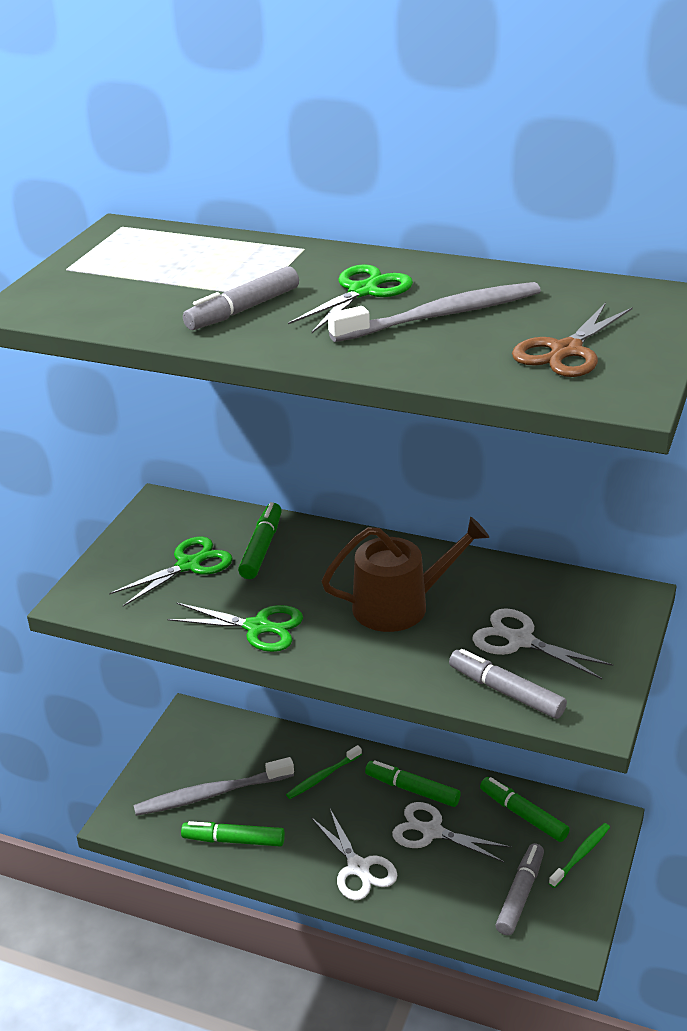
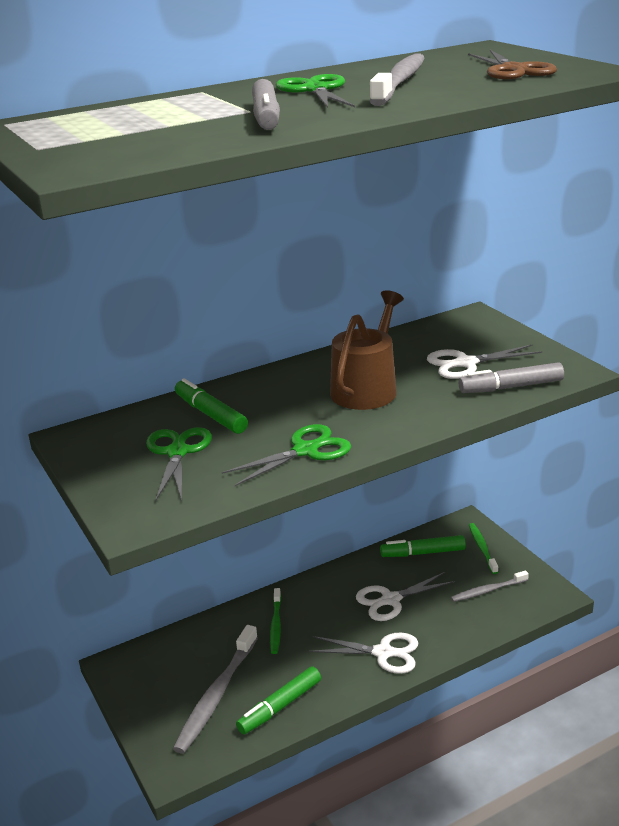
camera: 50 degrees left, 5 degrees down
(412, 789) = (342, 588): green marker -> none
(520, 895) = (487, 590): grey marker -> grey toothbrush

